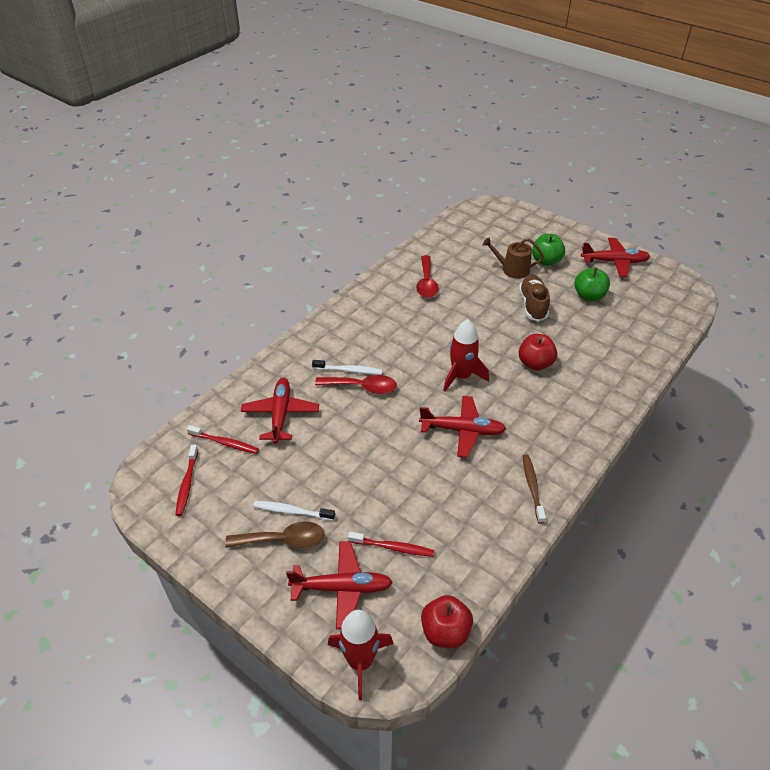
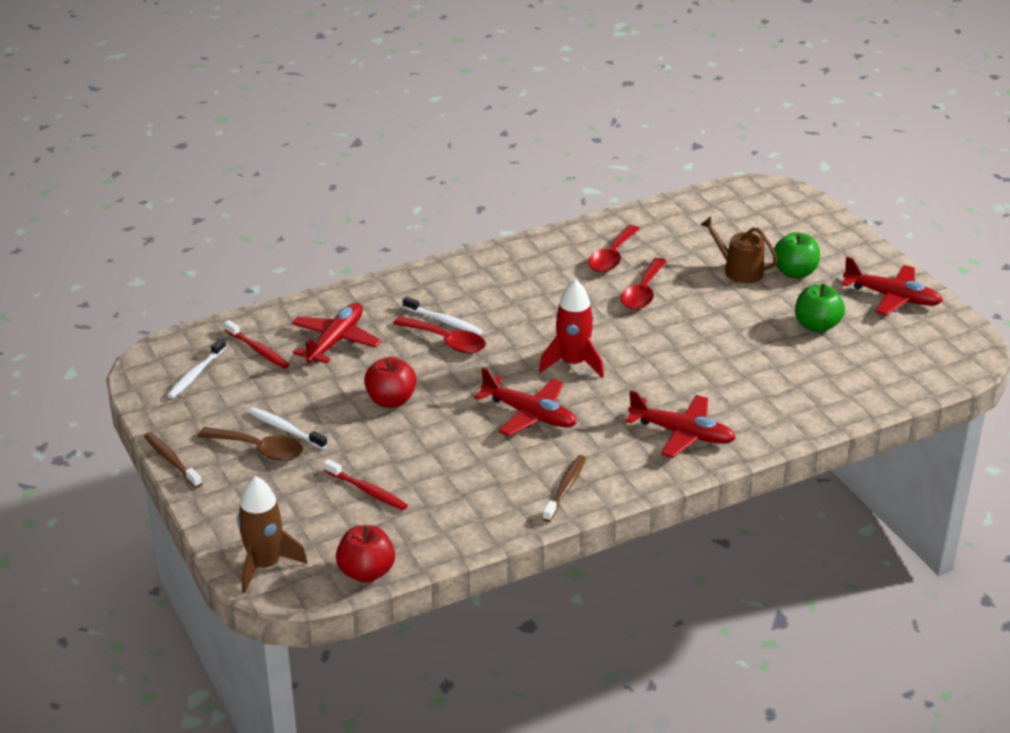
camera: 25 degrees right, 10 degrees down
(187, 484) = (196, 374): red toothbrush -> white toothbrush
(216, 580) = (171, 460): none -> brown toothbrush
(342, 588) = (290, 506): red plane -> red plane (682, 434)
(360, 661) = (265, 565): red rocket -> brown rocket
(465, 304) = (643, 292): none -> red spoon
(532, 305) = (730, 316): brown shoe -> none
(535, 363) = (677, 376): red apple -> red apple (391, 400)

